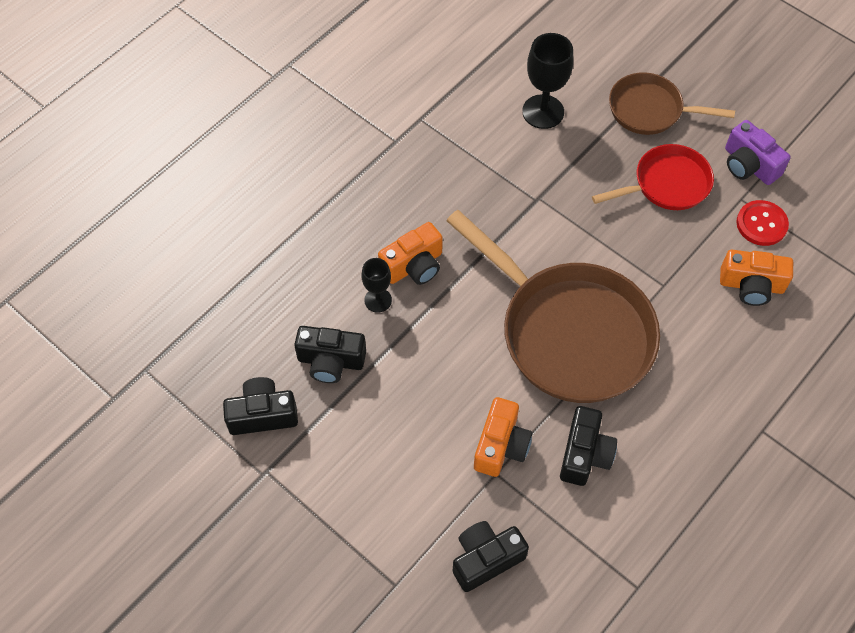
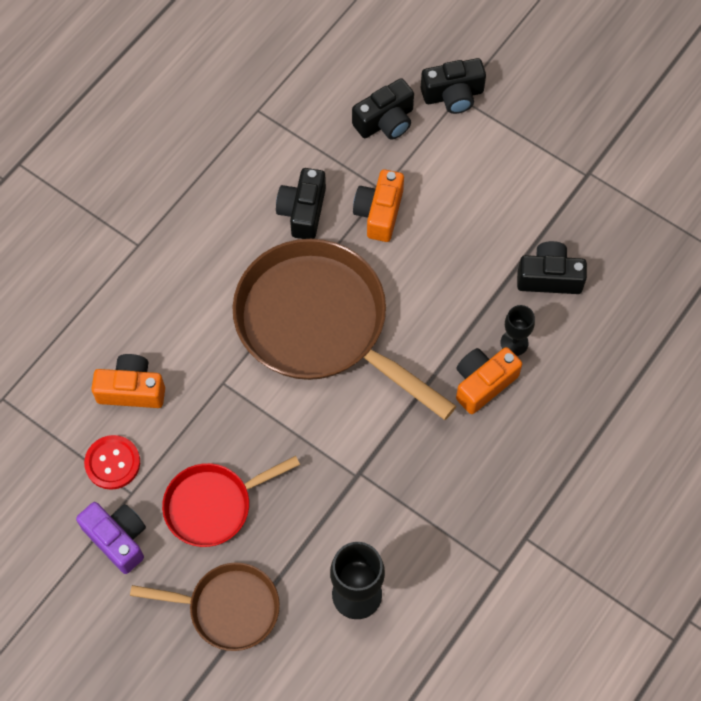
camera: 175 degrees right, 5 degrees up
(262, 414) = (602, 223): black camera -> black camera (453, 95)

